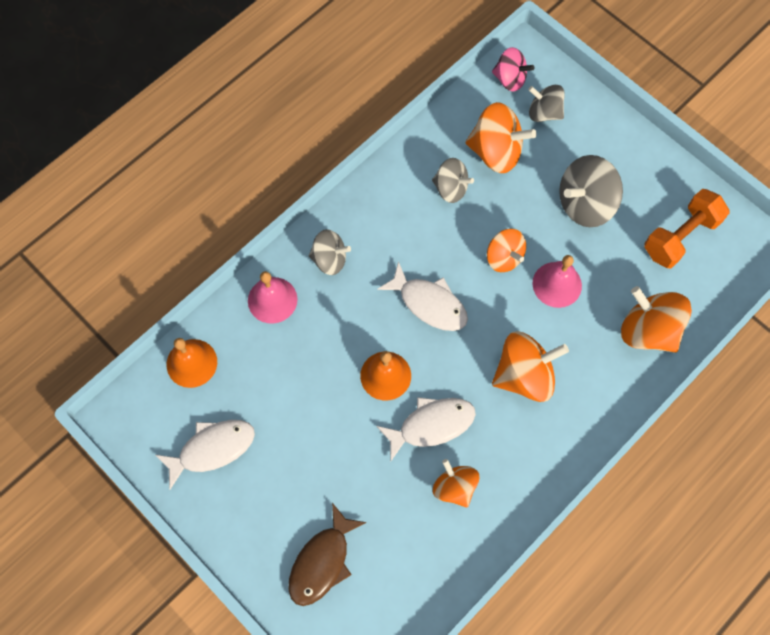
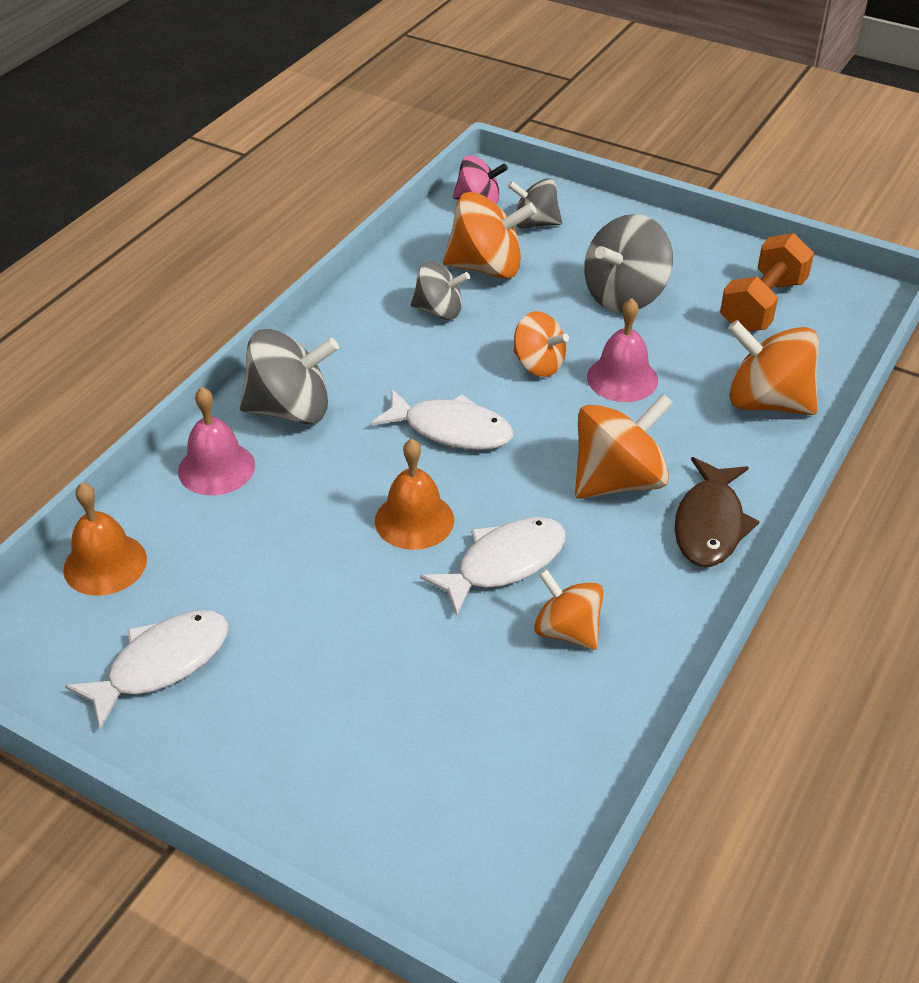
camera: 15 degrees left, 25 degrees down
(322, 562) = (387, 775): brown fish -> brown fish (710, 524)
(329, 259) = (291, 410): grey spinning top -> grey spinning top, size x1.57

